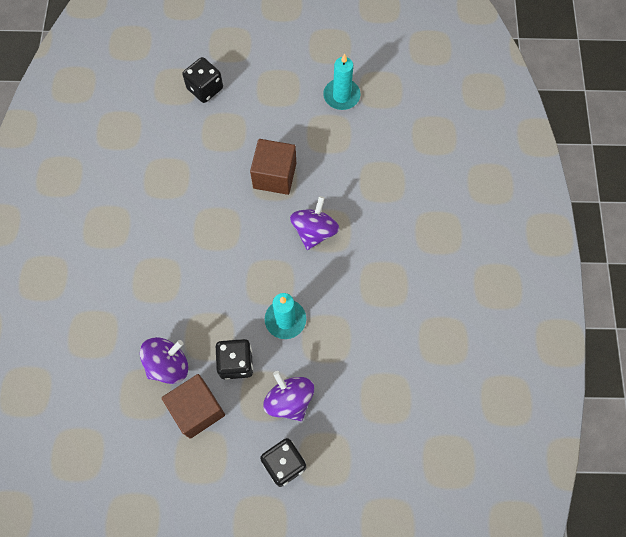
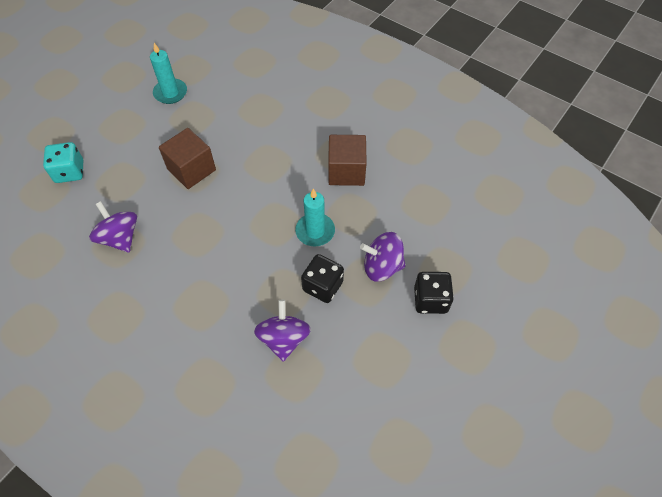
camera: 55 degrees left, 10 degrees down
(197, 409) = (340, 338): brown cube -> brown cube (346, 171)
(205, 89) = (69, 172): black dice -> turquoise dice
(314, 231) = (260, 171): purple spinning top -> purple spinning top (120, 237)

